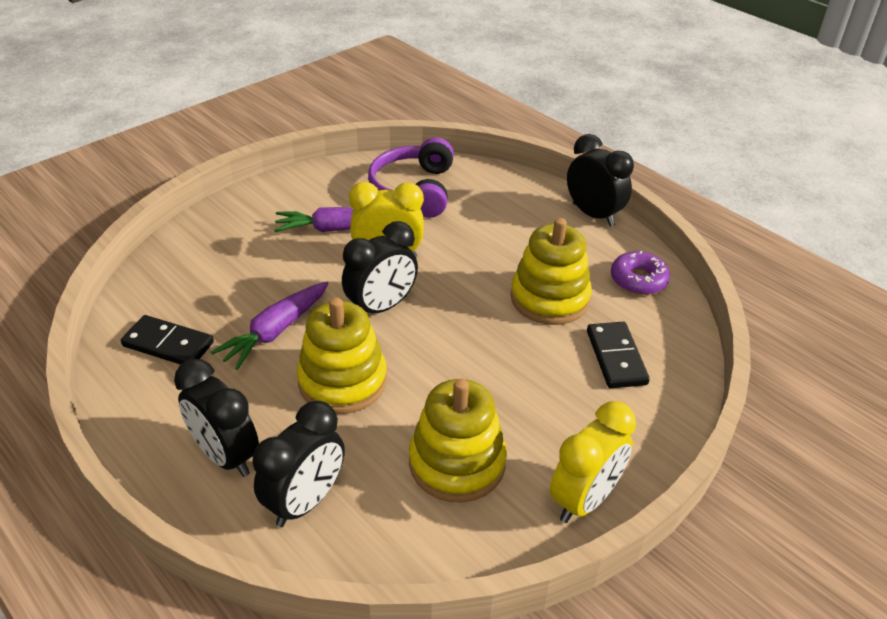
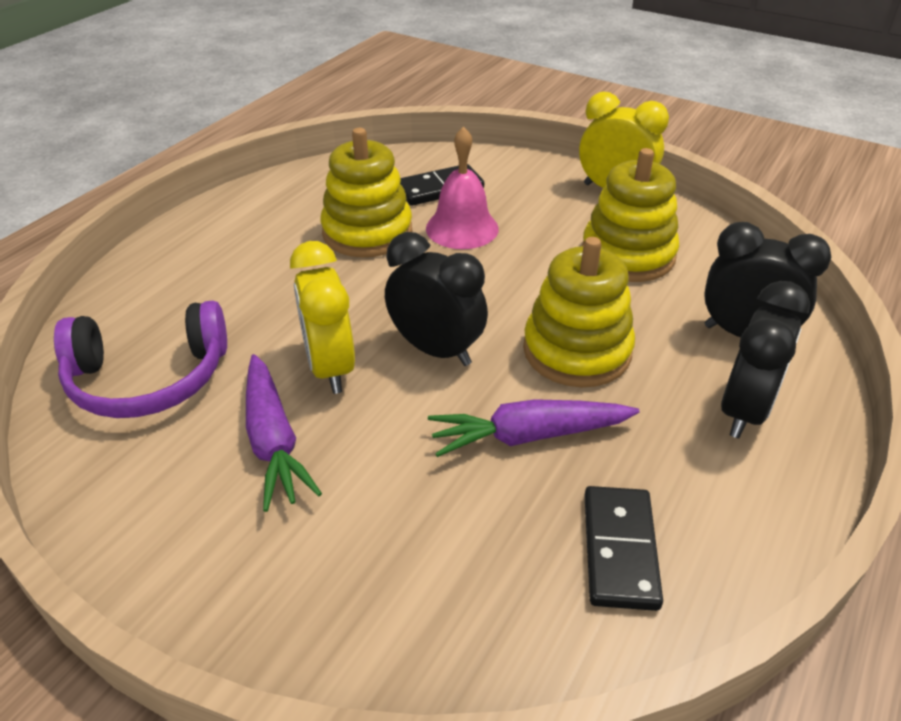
camera: 105 degrees left, 0 degrees up
(275, 331) = (529, 436): purple carrot -> purple carrot turned 150 degrees clockwise
(540, 357) = (462, 228): none -> pink bell
(593, 215) = (197, 220): black clock -> none
(638, 280) = (315, 185): purple donut -> none

